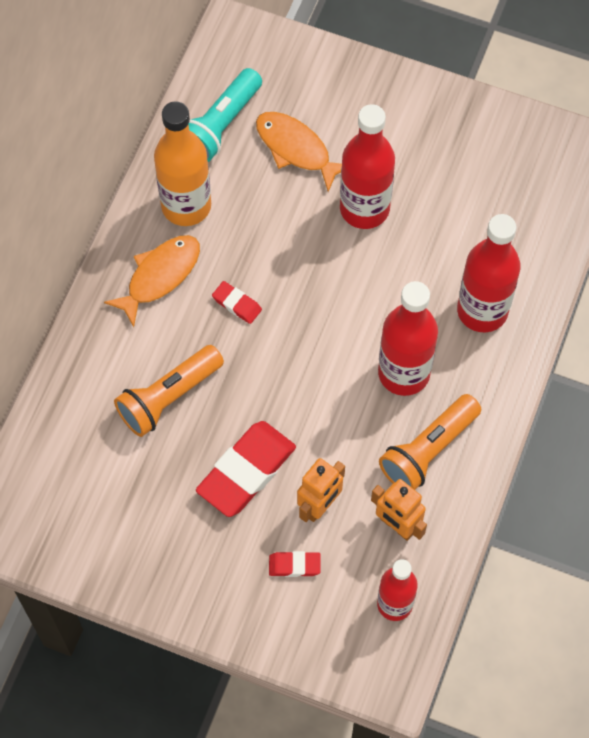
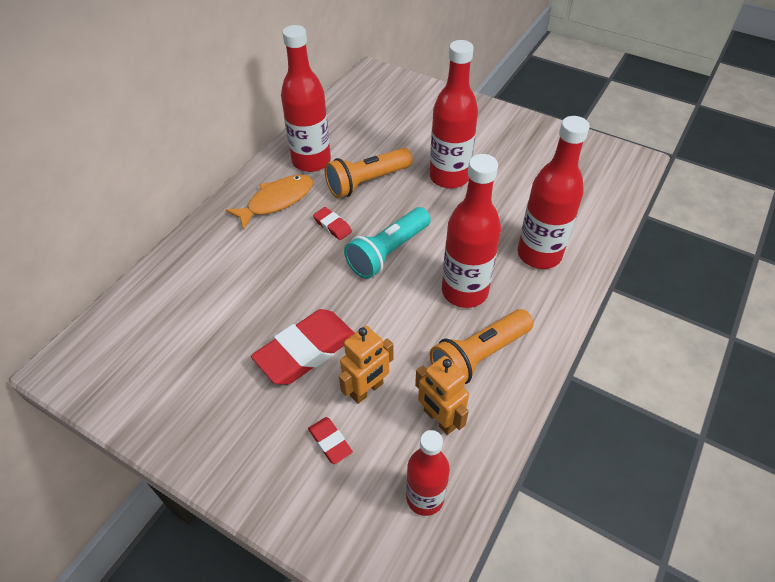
camera: 10 degrees right, 15 degrees down
(168, 397) = (255, 284): orange flashlight -> orange flashlight (367, 182)
(186, 206) = (311, 161): orange bottle -> red bottle
(220, 125) = (350, 119): turquoise flashlight -> turquoise flashlight (388, 252)
(294, 565) = (330, 442): red eraser -> red eraser turned 45 degrees clockwise
(296, 149) = (403, 137): orange fish -> none

